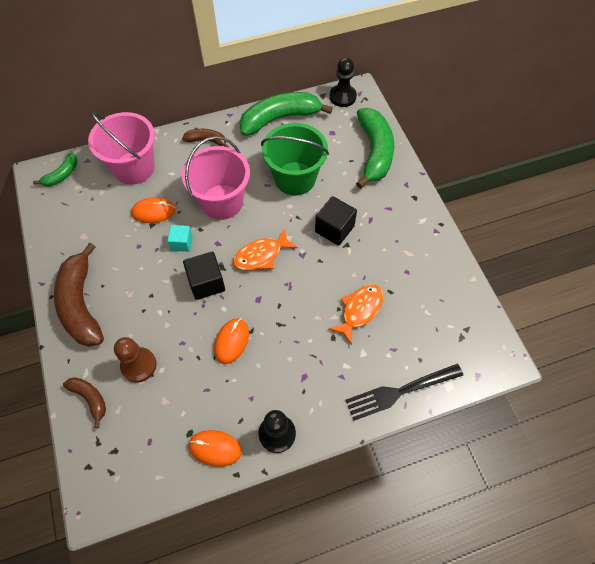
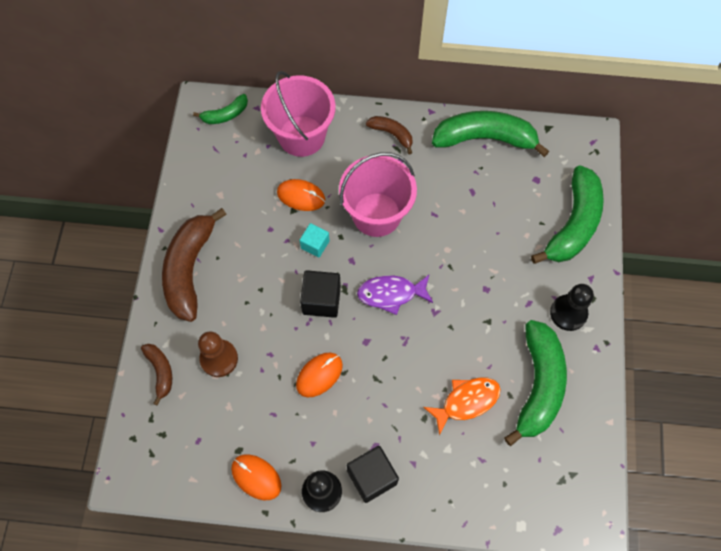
camera: 25 degrees right, 5 degrees up
(261, 255) = (391, 294): orange fish -> purple fish
(295, 178) = (468, 219): green bucket -> none
(334, 229) = (483, 297): black cube -> black cube (372, 477)
(342, 97) = (570, 139): black pawn -> black pawn (568, 313)
(400, 391) = (466, 507): black fork -> none
(407, 275) = (538, 385): none -> green banana

